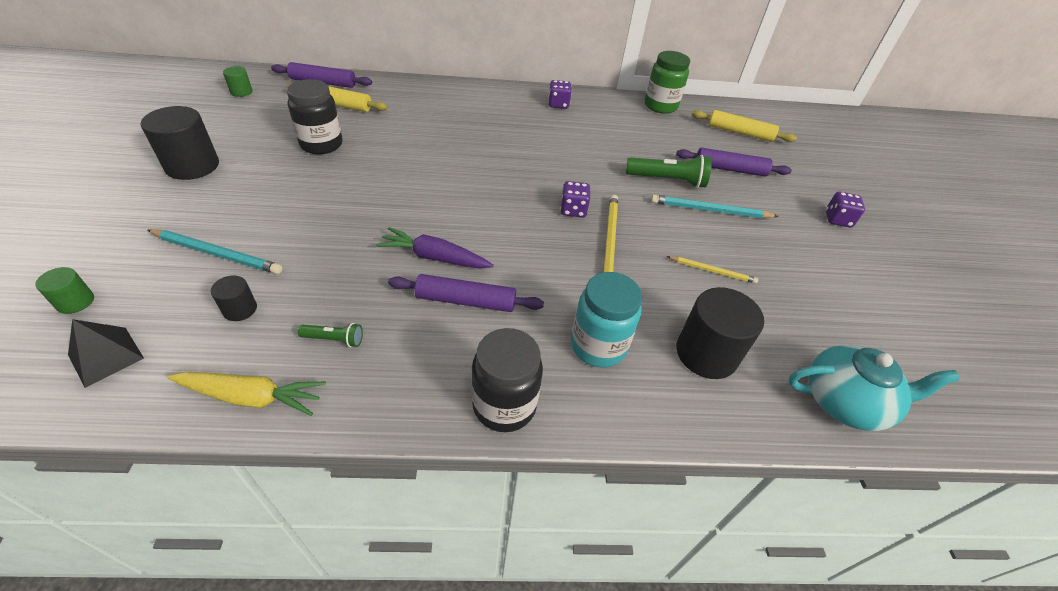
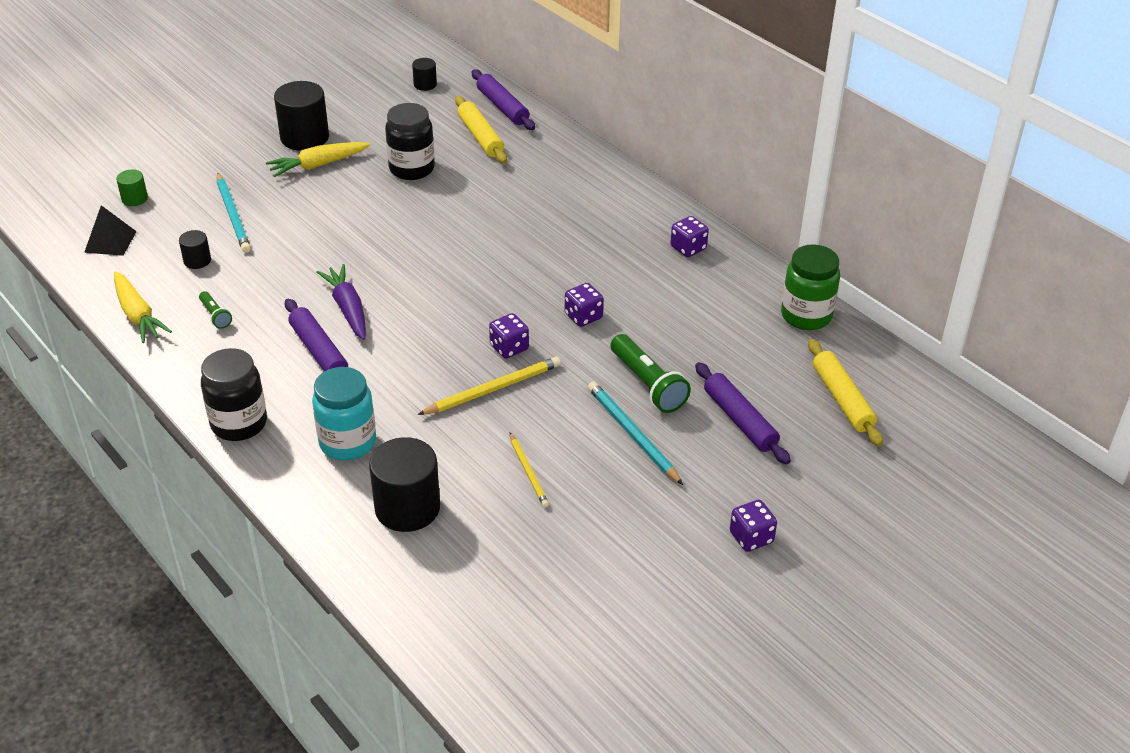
camera: 55 degrees right, 5 degrees down
(238, 178) = (318, 165): none -> yellow carrot
(241, 92) = (425, 84): green cylinder -> black cylinder
(576, 167) = (583, 316): none -> purple dice
(845, 401) = (441, 615): turquoise teapot -> none

